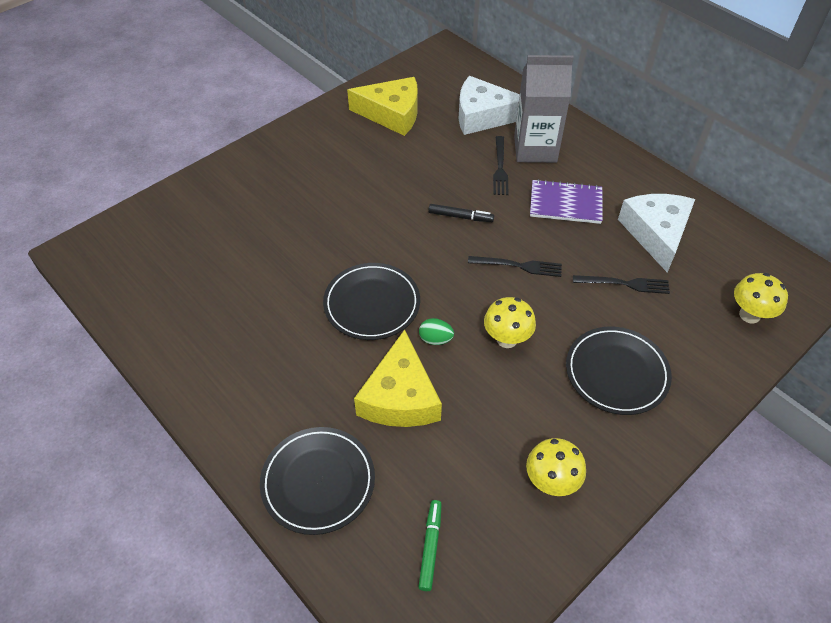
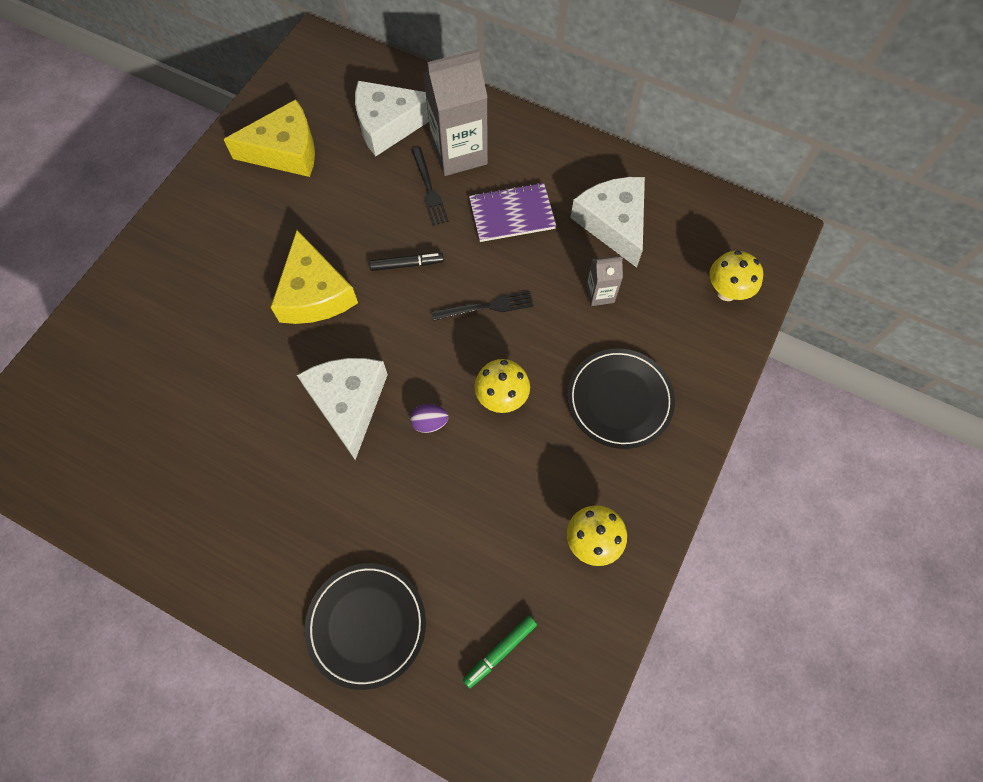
camera: 20 degrees left, 15 degrees up
(372, 304) = (349, 403): black plate -> white cheese
(400, 396) = (416, 501): yellow cheese -> yellow cheese (314, 293)
(430, 547) = (500, 651): green marker -> green marker turned 120 degrees counterclockwise
(435, 339) = (430, 423): green egg -> purple egg
(625, 284) = (600, 294): black fork -> grey carton

